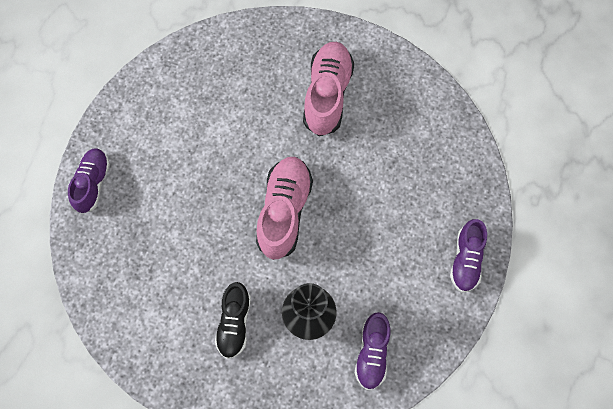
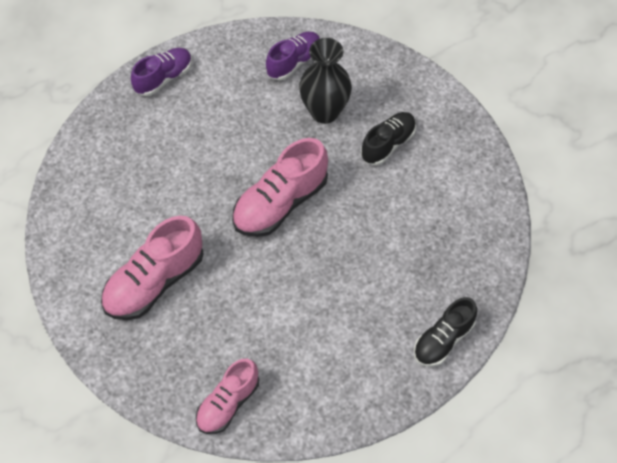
camera: 145 degrees left, 10 degrees down
(93, 183) = (443, 340): purple shoe -> black shoe
(215, 51) = (228, 403): none -> pink shoe

